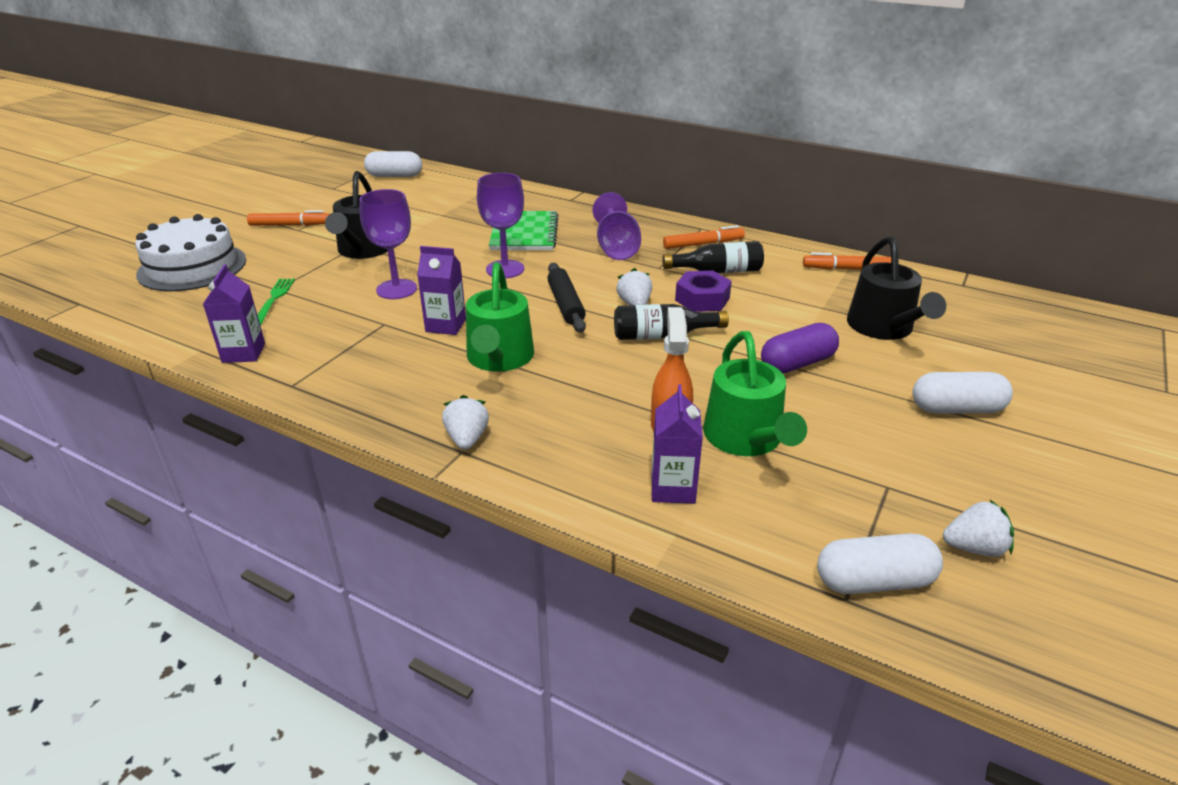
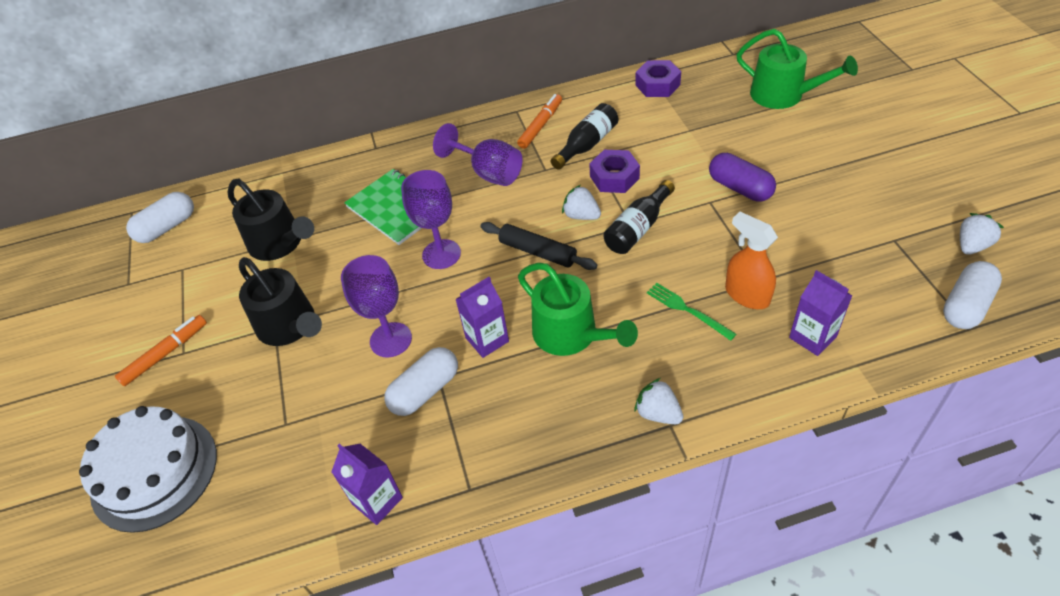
camera: 40 degrees left, 15 degrees up
(274, 300) = (304, 435): green fork -> green fork (687, 310)
(746, 438) = (794, 268): green watering can -> green watering can (783, 95)
(797, 363) = (740, 188): purple capsule -> purple capsule turned 60 degrees counterclockwise
(847, 269) = (657, 85): orange marker -> purple nut
(883, 327) = (741, 122): black watering can -> black watering can (279, 243)
(956, 409) = (852, 157): white capsule -> white capsule (425, 390)

